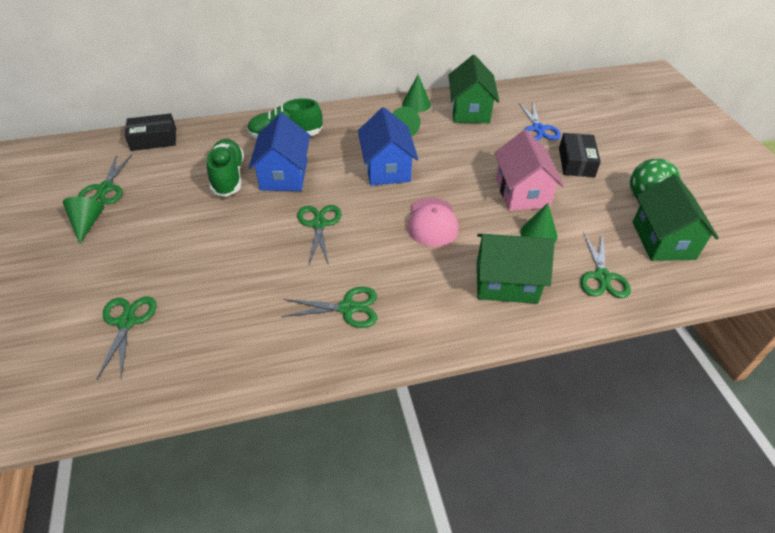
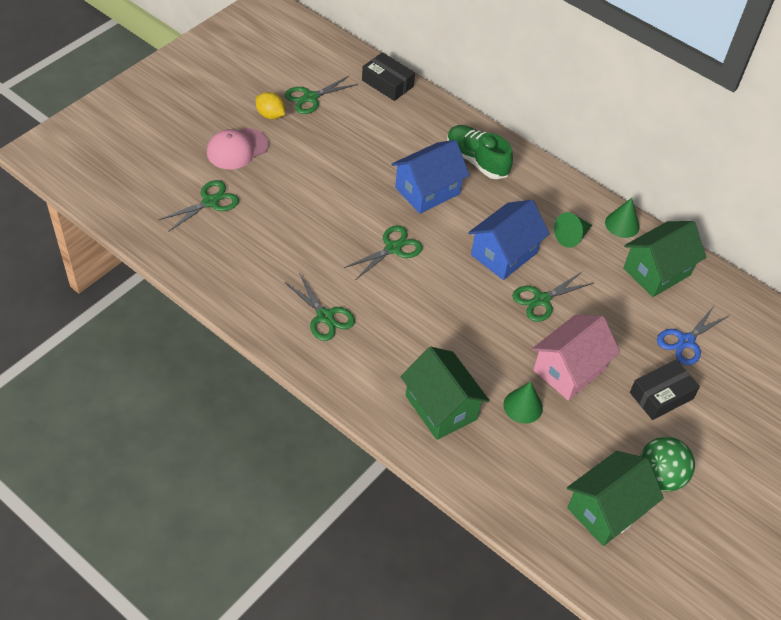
camera: 50 degrees right, 5 degrees up
(87, 223) = (270, 115): green cone -> yellow lemon
(228, 177) = (391, 158): green shoe -> none
(432, 222) = (466, 322): pink cap -> pink cap (237, 149)
(602, 277) = (510, 476): green scissors -> green scissors (541, 300)

